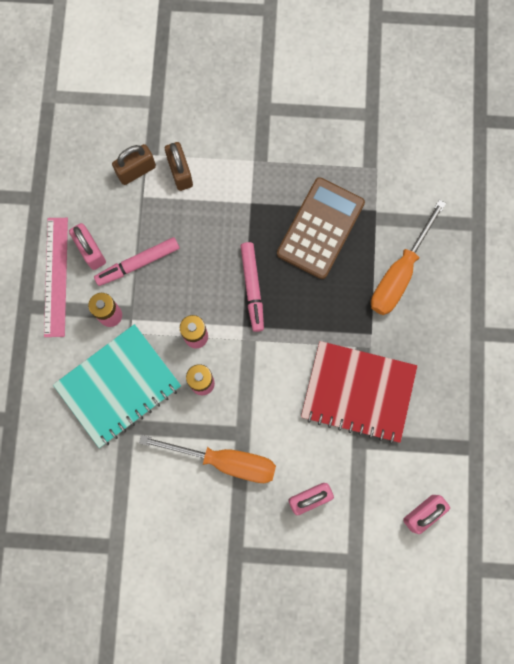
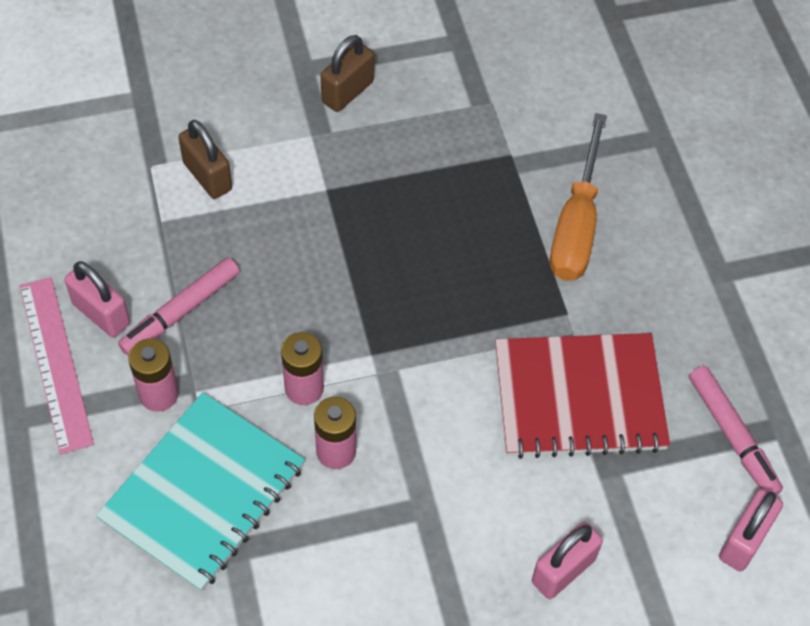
camera: 20 degrees left, 20 degrees down
(136, 171) = (140, 190): brown padlock -> brown padlock (347, 92)
(224, 460) = (410, 554): orange screwdriver -> none
(252, 288) = (368, 299): pink marker -> pink marker (732, 435)
(320, 228) = (440, 196): brown calculator -> none

